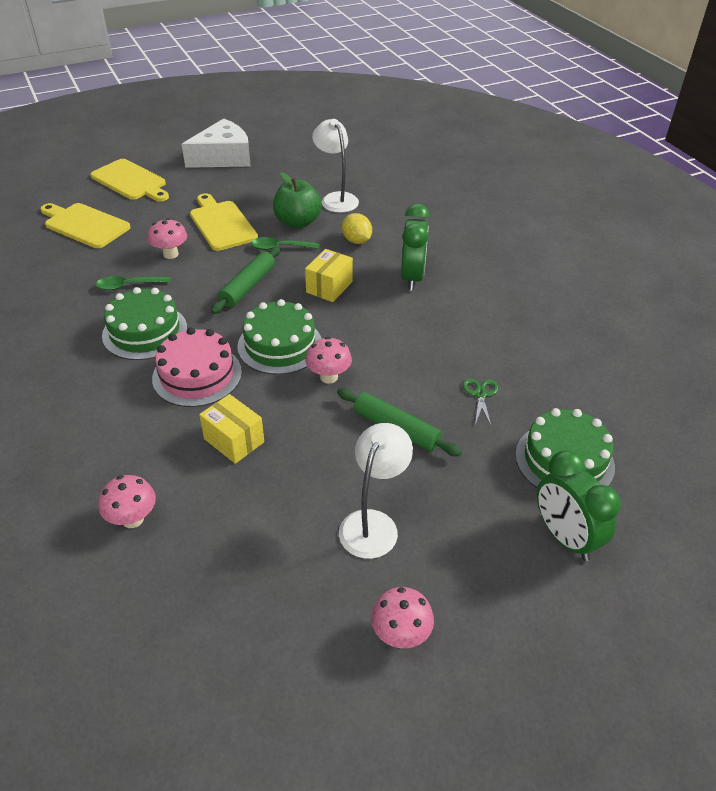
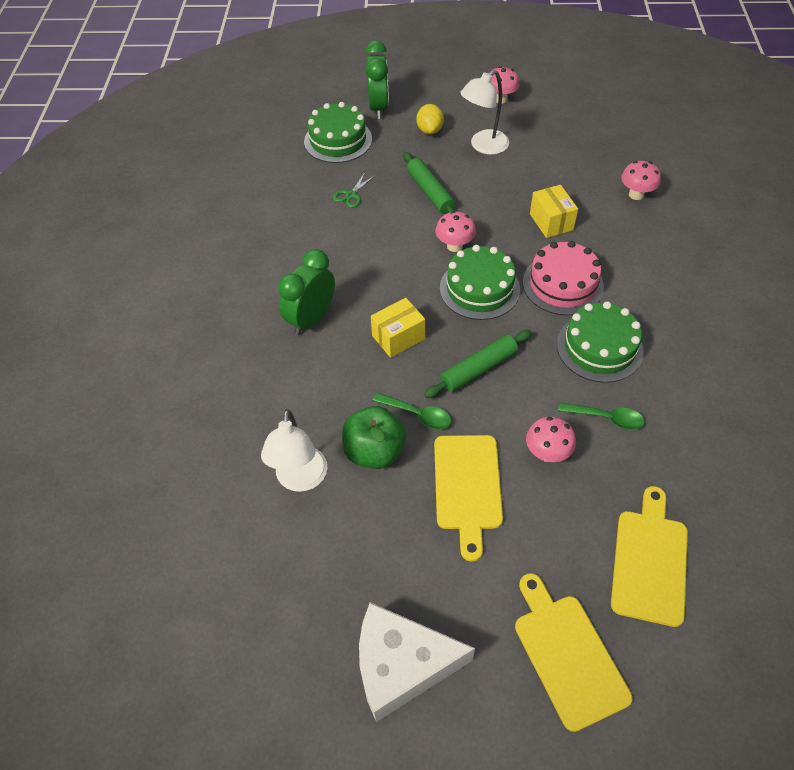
camera: 150 degrees left, 10 degrees up
(84, 225) = (649, 561): yellow cutting board -> yellow cutting board turned 135 degrees counterclockwise
(356, 241) = (328, 392): yellow lemon -> yellow lemon (429, 130)

